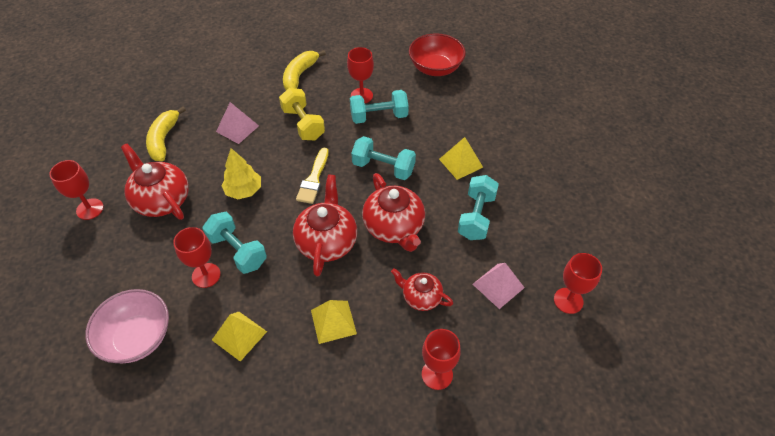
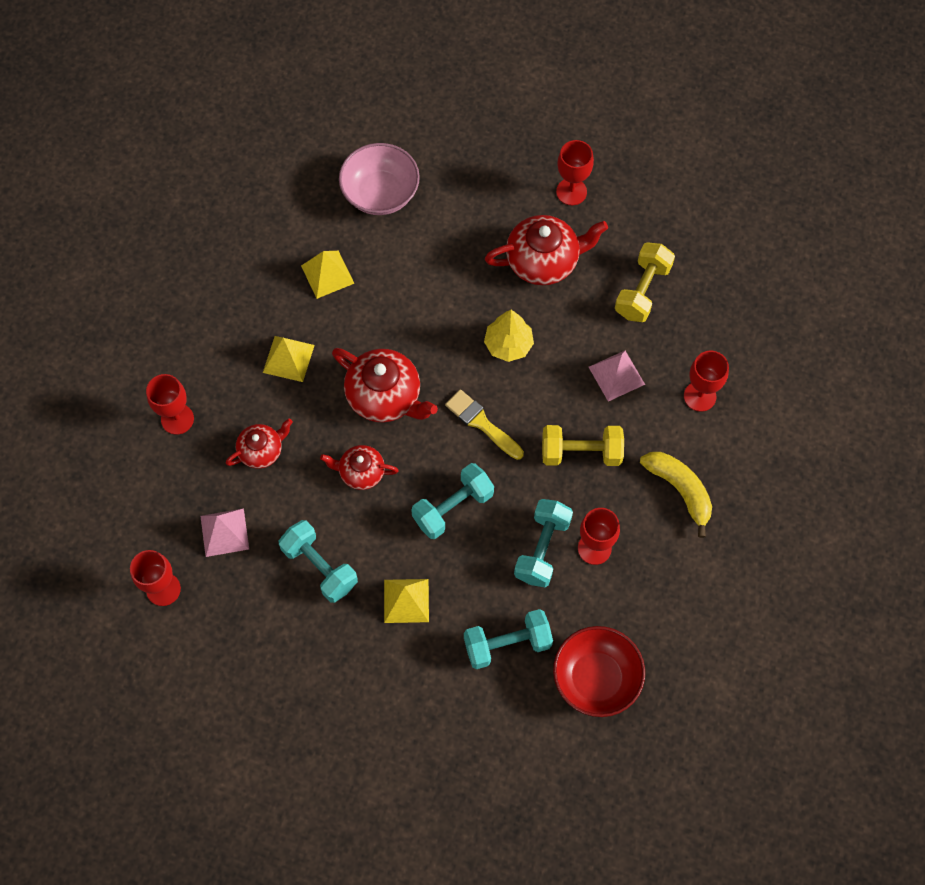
camera: 120 degrees right, 15 degrees up
(164, 139) = (642, 291): yellow banana -> yellow dumbbell
(206, 275) = (414, 270): red goblet -> red goblet (699, 396)
(237, 251) = (427, 308): turquoise dumbbell -> turquoise dumbbell (507, 644)
(394, 227) = (361, 472): red teapot -> red teapot, size x0.60

